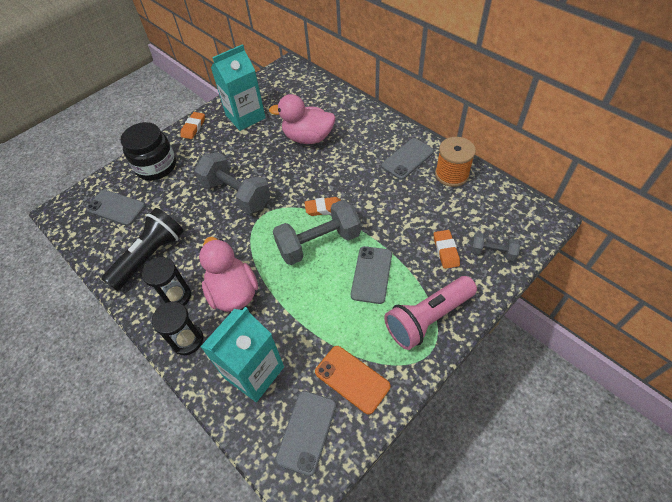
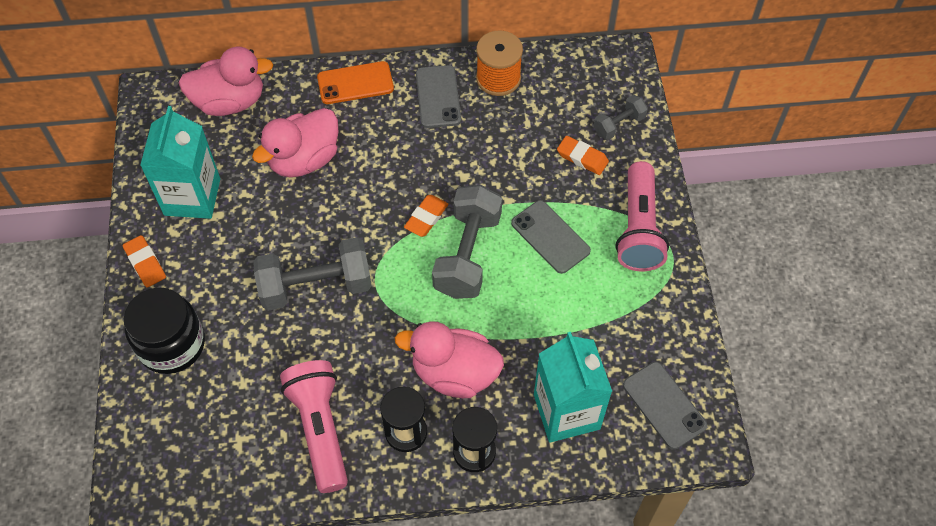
camera: 55 degrees left, 5 degrees up
(116, 208) = (198, 427): grey phone -> none
(150, 256) = (320, 429): black flashlight -> pink flashlight
(312, 91) = (230, 102): none -> pink duck
(352, 379) = (645, 333): orange phone -> orange phone (355, 83)

